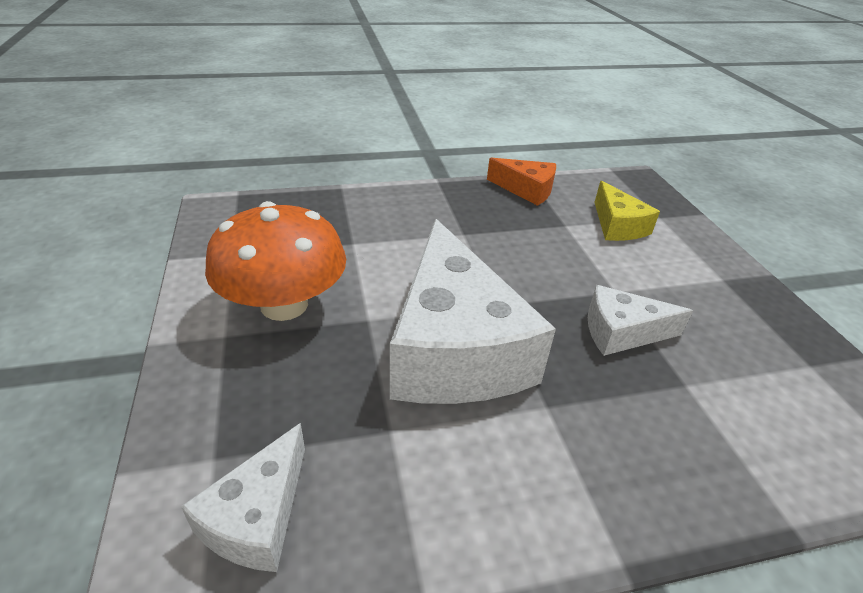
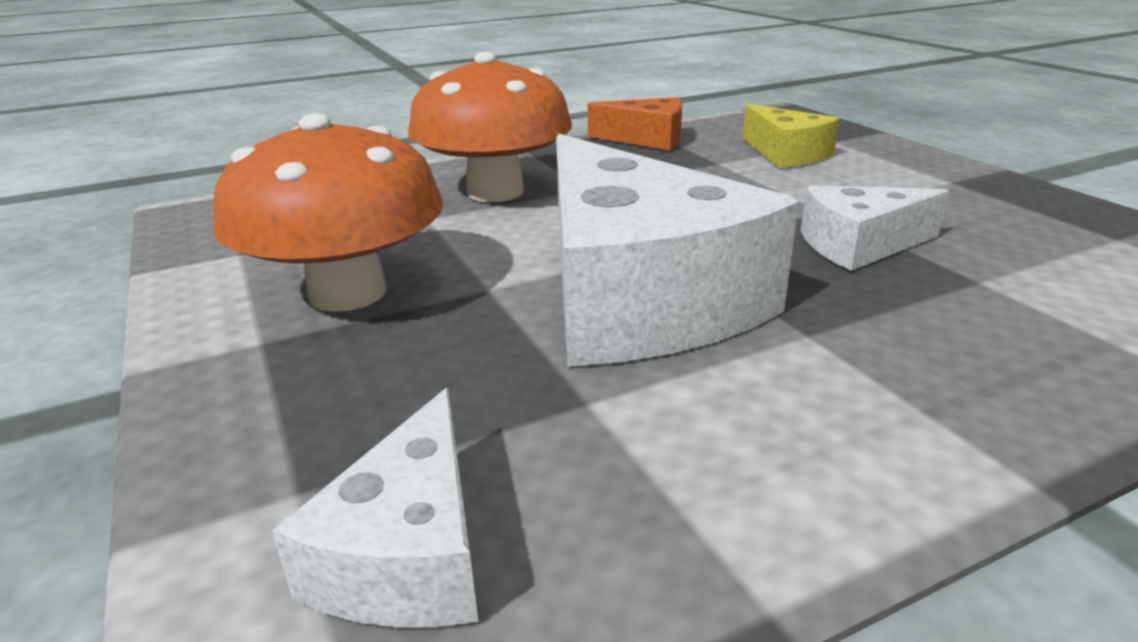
camera: 10 degrees left, 10 degrees down
(404, 226) = (495, 192): none -> orange mushroom

